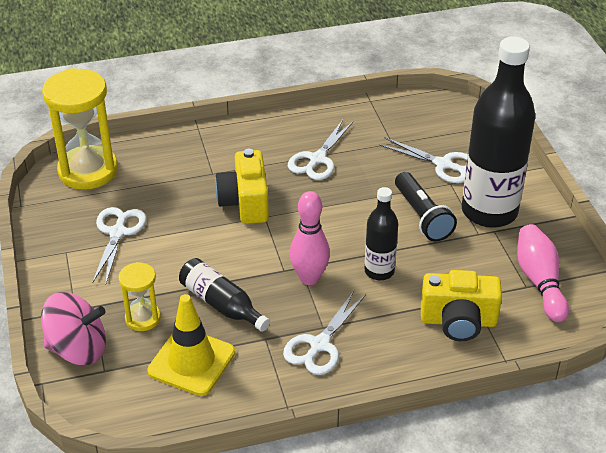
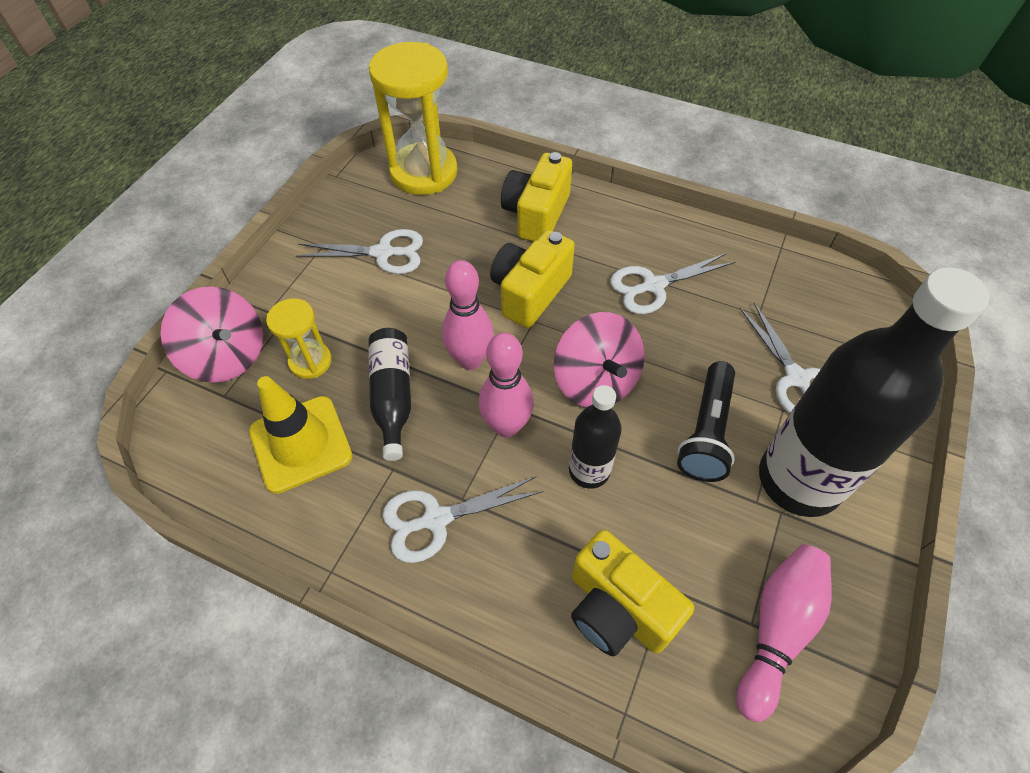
camera: 40 degrees right, 15 degrees up
(118, 233) = (383, 253): white scissors -> white scissors turned 45 degrees clockwise
(199, 157) = (536, 214): none -> yellow camera
(248, 258) = (470, 360): none -> pink bowling pin
(336, 227) = (596, 381): none -> pink spinning top

